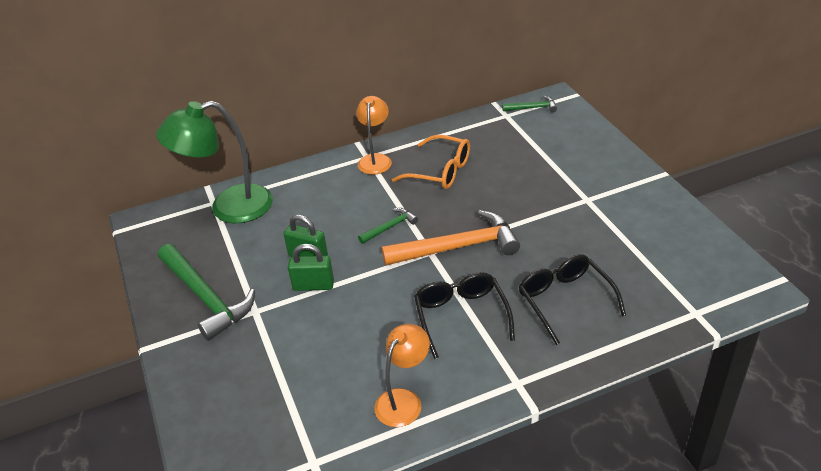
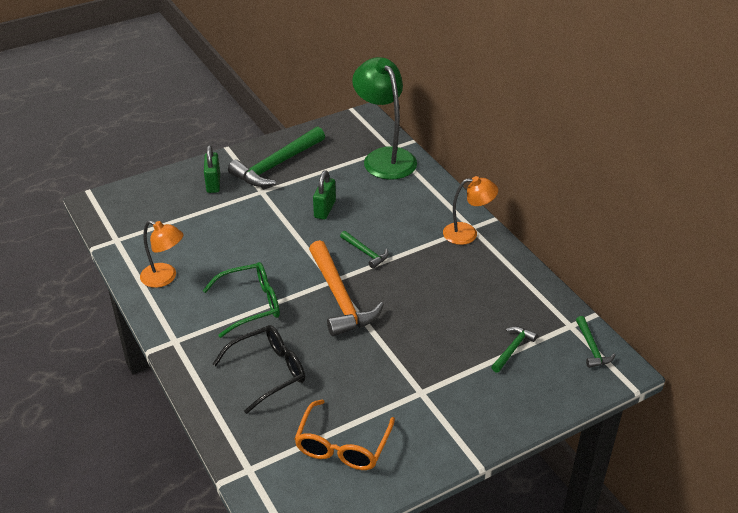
camera: 80 degrees right, 0 degrees up
(313, 285) = (289, 217): green padlock -> green padlock (213, 183)
(440, 171) = (455, 279): orange glasses -> orange glasses (342, 446)
(461, 316) = (251, 304): black glasses -> green glasses
(533, 146) = (512, 349): none -> green hammer

